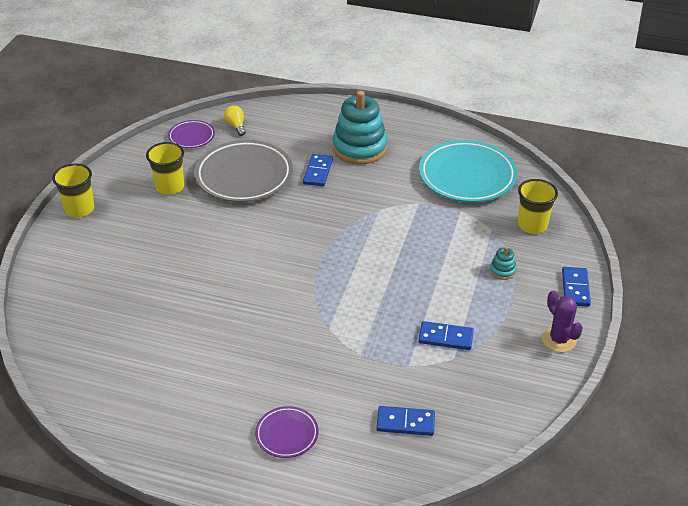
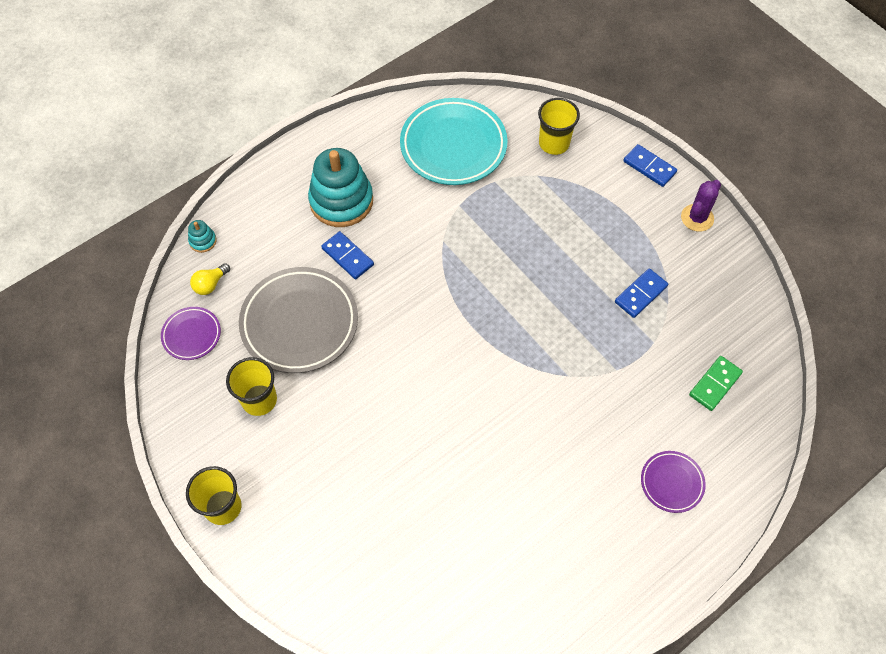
camera: 55 degrees left, 20 degrees up
(236, 126) = (210, 284): yellow light bulb -> yellow light bulb turned 60 degrees counterclockwise
(405, 423) = (715, 384): blue domino -> green domino
(502, 271) = (592, 202): turquoise stacking toy -> turquoise stacking toy (203, 241)
(559, 340) = (697, 218): purple cactus -> purple cactus turned 60 degrees counterclockwise

